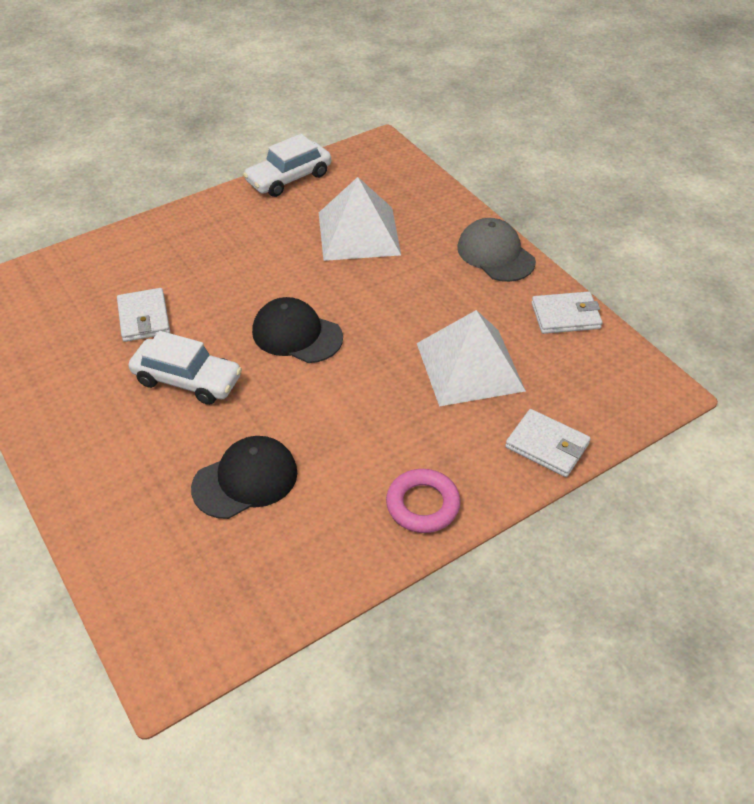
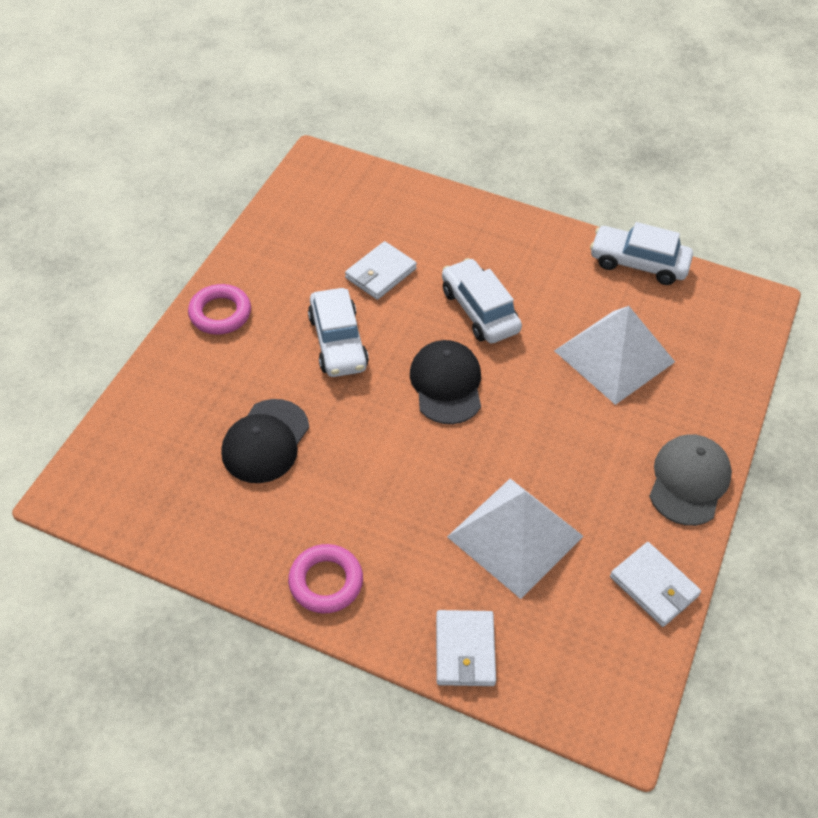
camera: 55 degrees right, 5 degrees up
(69, 447) = (220, 313): none -> pink ring
(244, 280) = (479, 310): none -> white car
(245, 480) = (265, 441): black cap -> black cap turned 90 degrees clockwise

